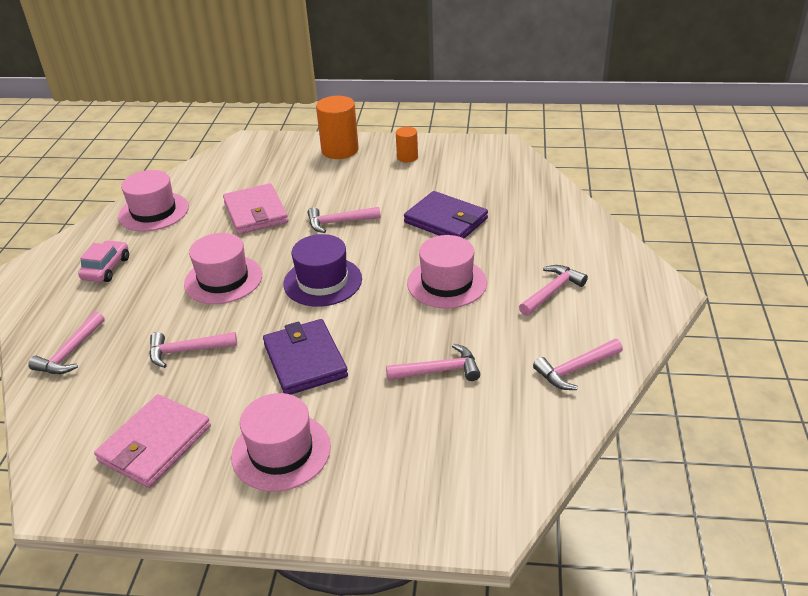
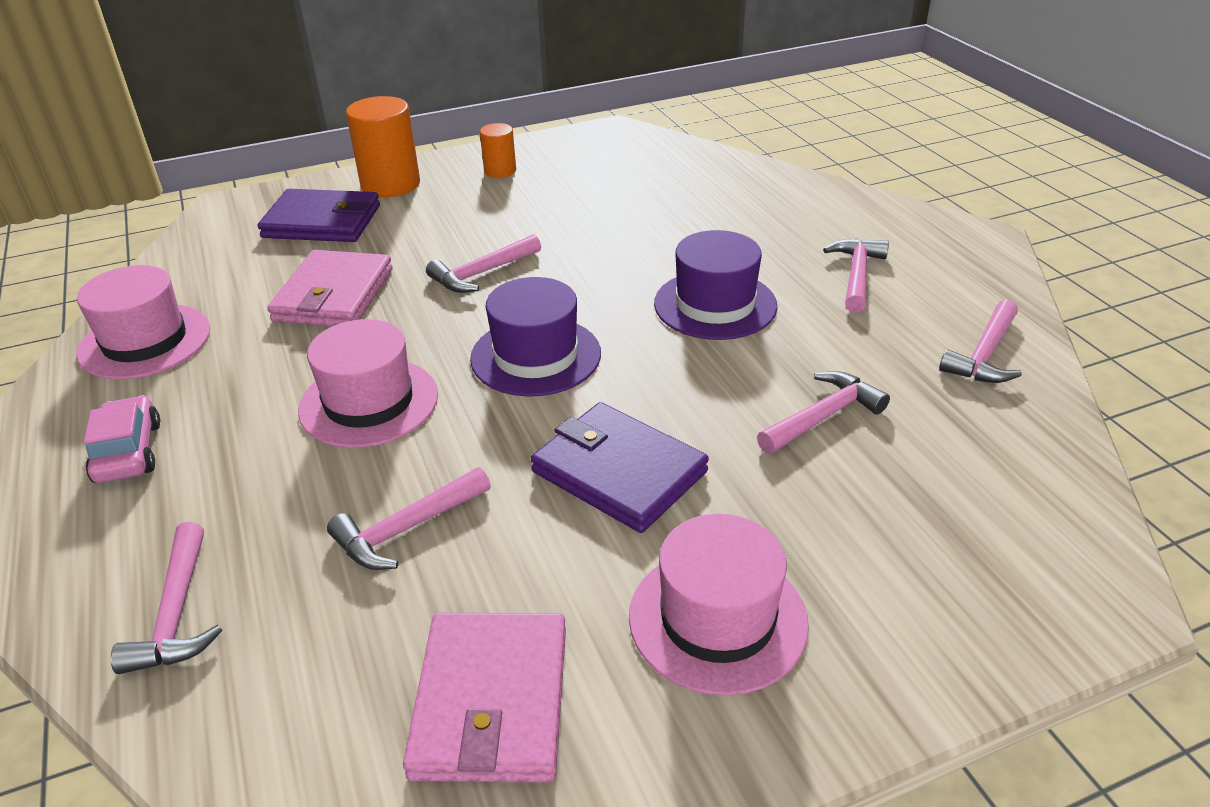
camera: 30 degrees left, 0 degrees up
(256, 212) = (334, 295): pink wallet -> pink wallet turned 60 degrees clockwise
(446, 220) = (633, 231): purple wallet -> purple wallet (322, 221)
(447, 283) = (715, 305): pink hat -> purple hat

